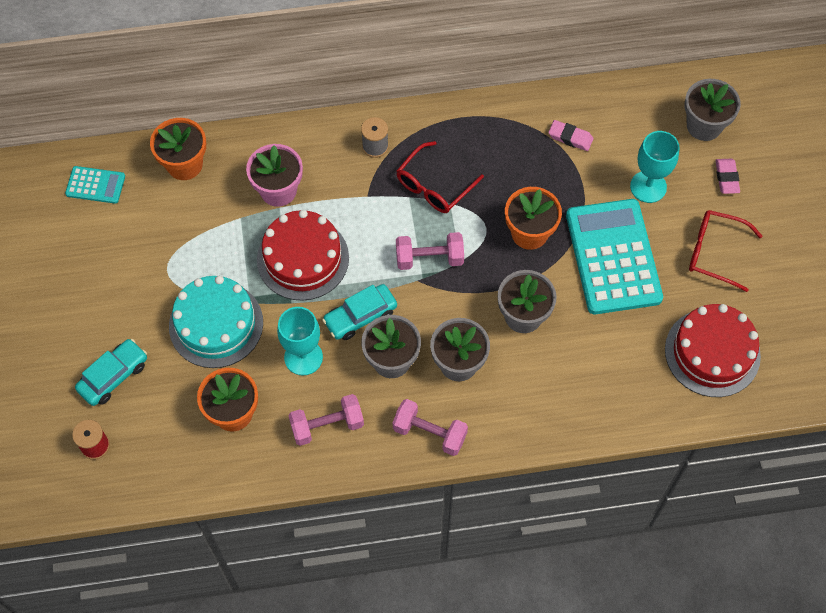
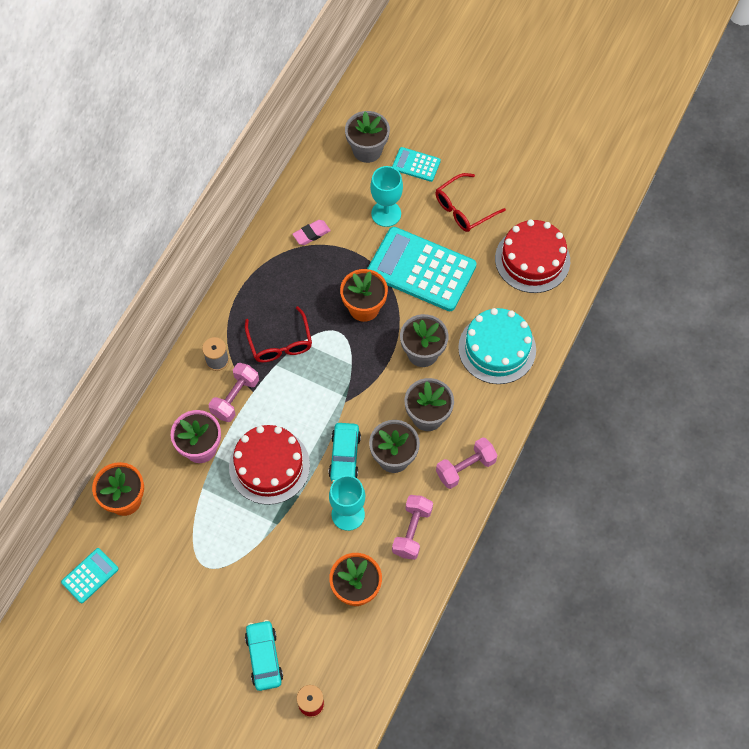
camera: 55 degrees left, 0 degrees up
(216, 324) = (276, 558): turquoise cake -> turquoise cake (497, 348)
(429, 258) = (334, 383): pink dumbbell -> pink dumbbell (235, 398)
(726, 178) = (416, 164): pink eraser -> turquoise calculator

